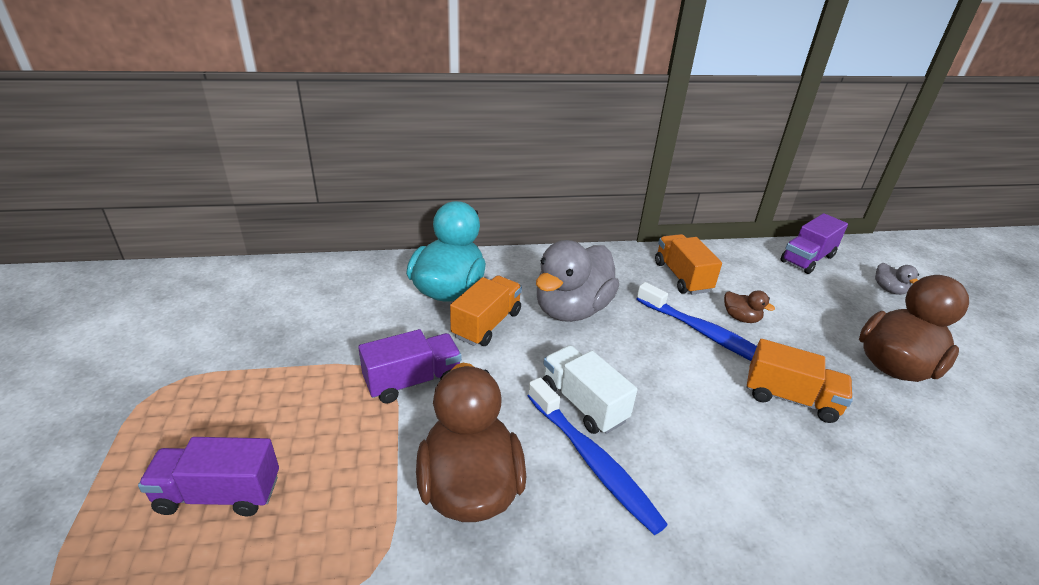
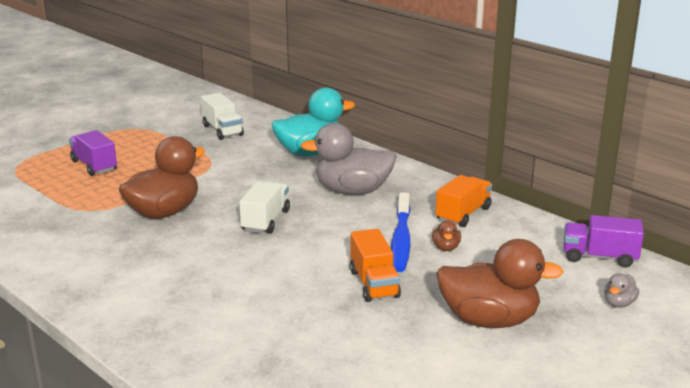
camera: 55 degrees right, 10 degrees down
(298, 317) = (222, 130): none -> white truck
(413, 381) = (217, 173): purple truck -> none
(487, 324) = (294, 173): orange truck -> none
(593, 461) = (222, 236): blue toothbrush -> none

